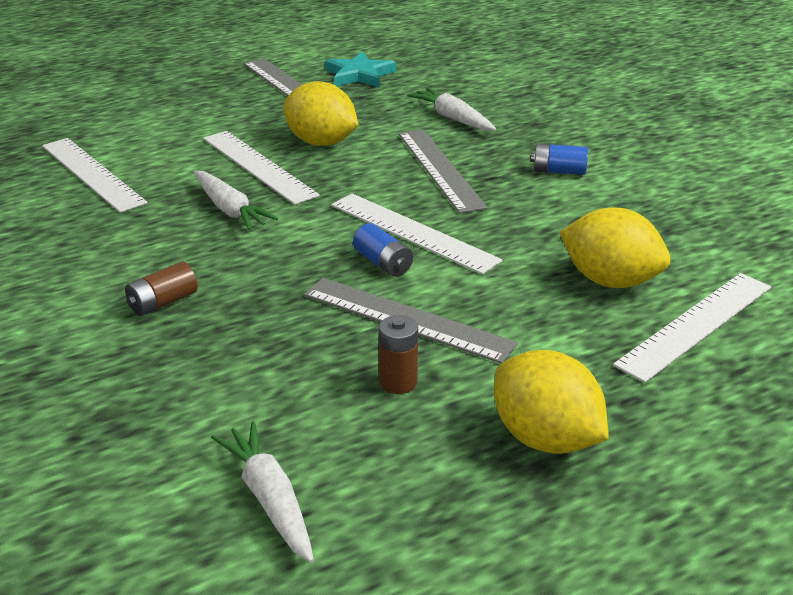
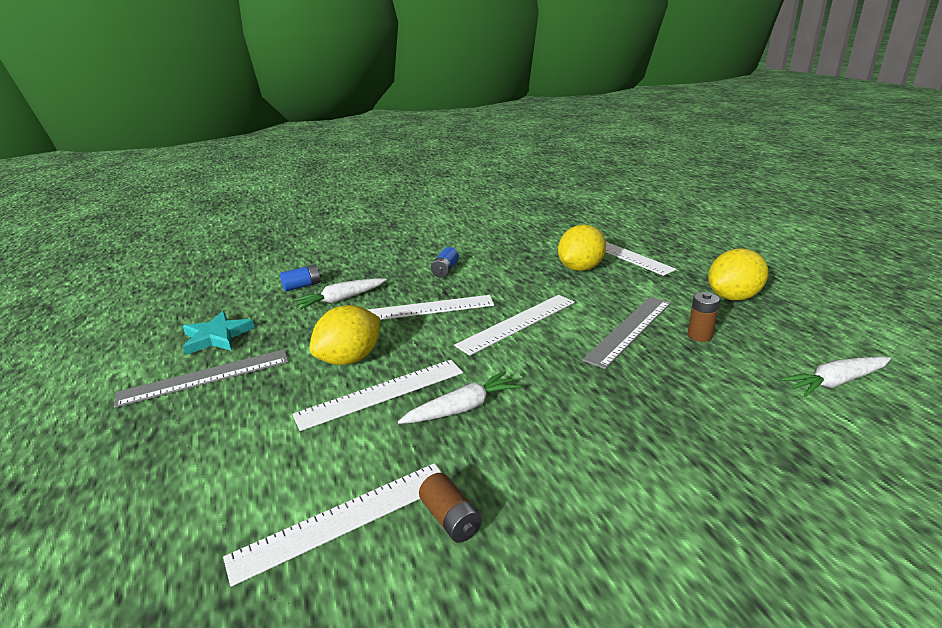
camera: 80 degrees left, 5 degrees down
(163, 302) = (622, 441): brown battery -> brown battery (451, 519)
(383, 263) = (559, 336): blue battery -> blue battery (302, 286)
(440, 169) = (425, 308): grey ruler -> white ruler

